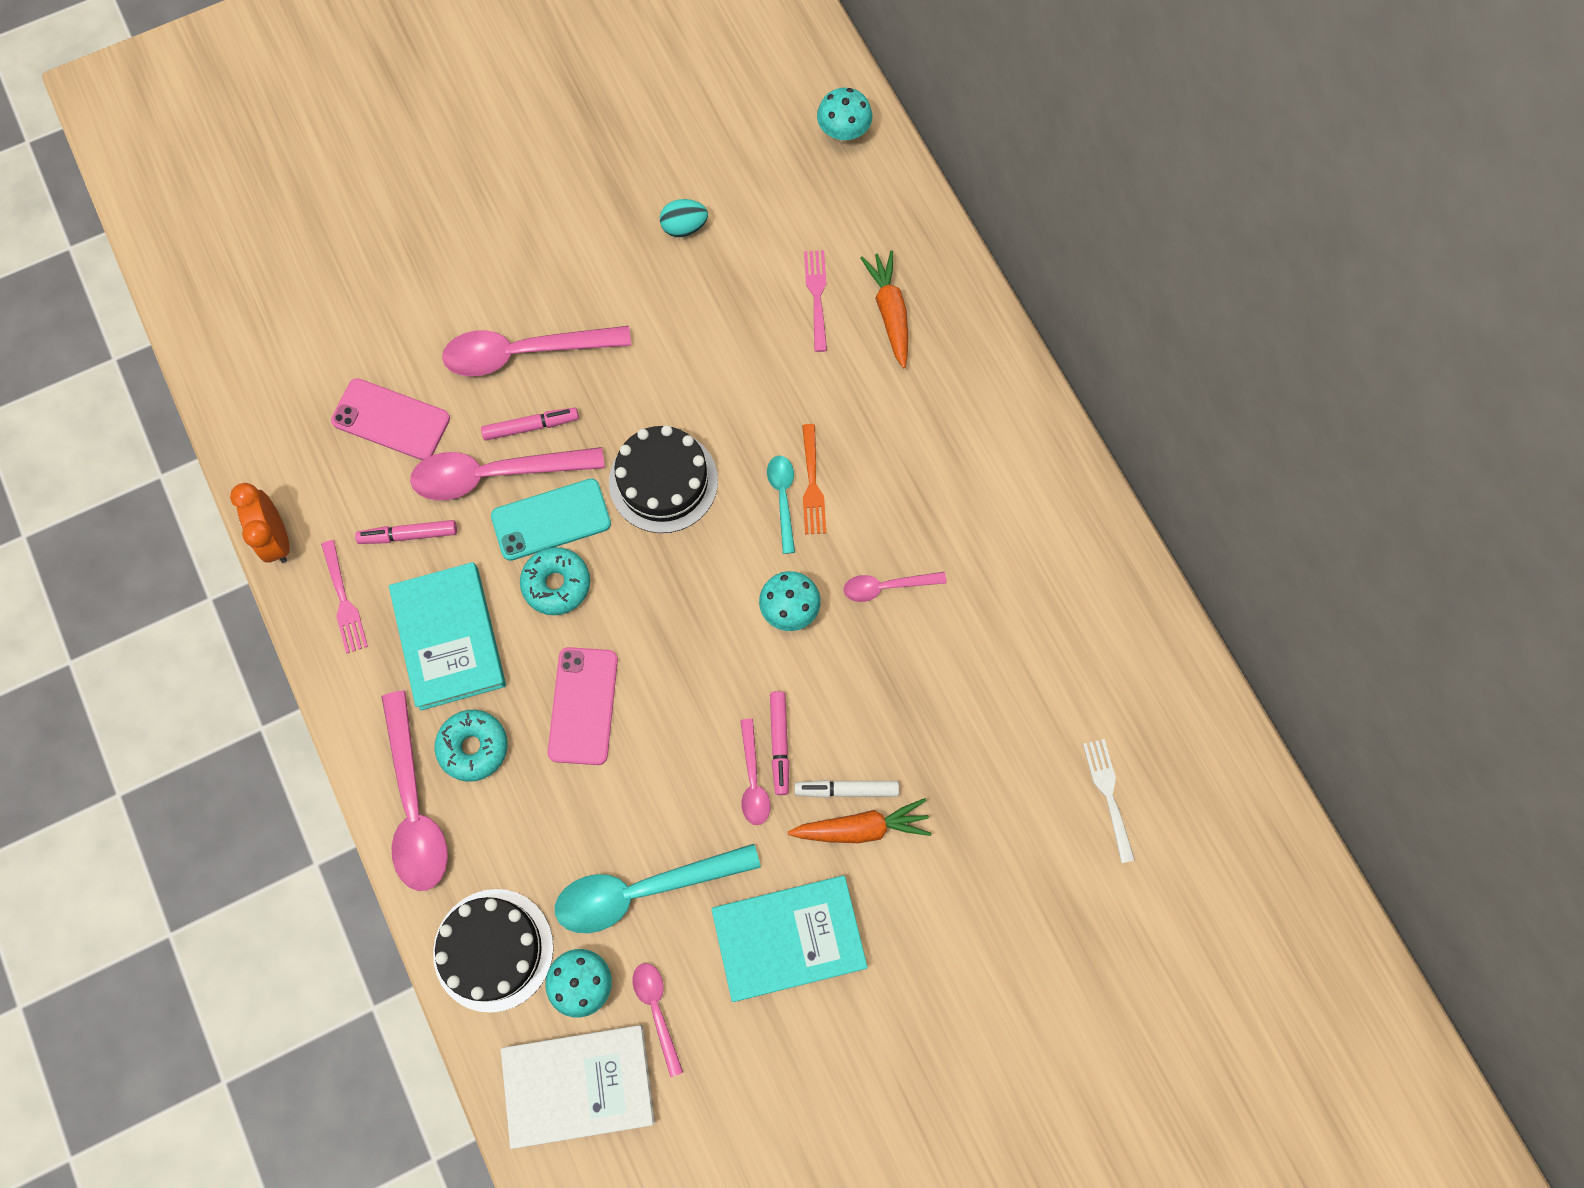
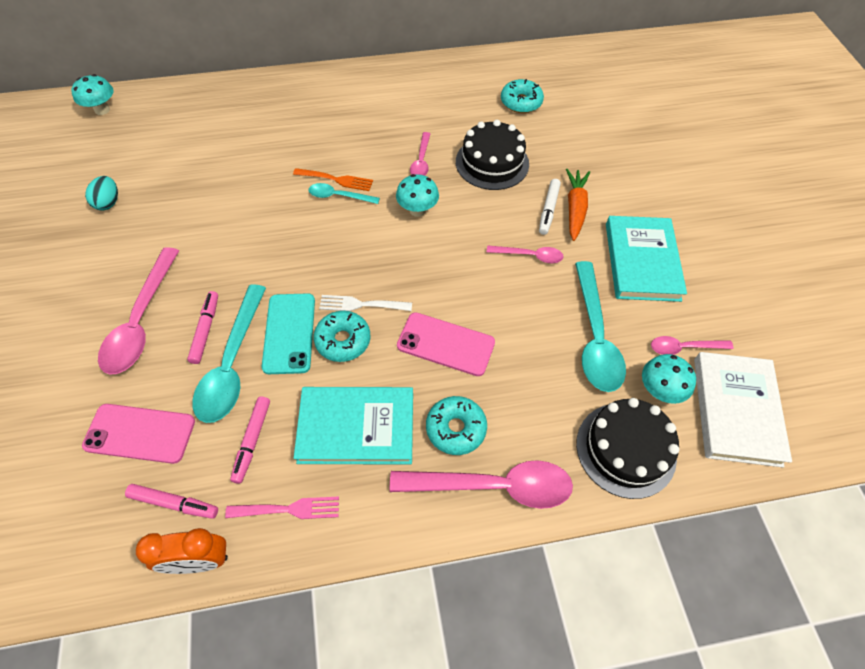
camera: 75 degrees left, 15 degrees down
(391, 420) = (140, 433): pink phone -> pink phone turned 60 degrees clockwise
(495, 474) = (232, 364): pink spoon -> turquoise spoon
(663, 481) = (294, 257): black cake -> black cake (492, 163)
(779, 744) = (508, 236): pink marker -> pink marker (174, 503)
(817, 296) = (207, 148): pink fork -> none
(889, 312) = (240, 118): orange carrot -> none
(1069, 702) = (521, 102): none -> turquoise donut
(1108, 795) = (579, 100): white fork -> white fork (361, 304)

